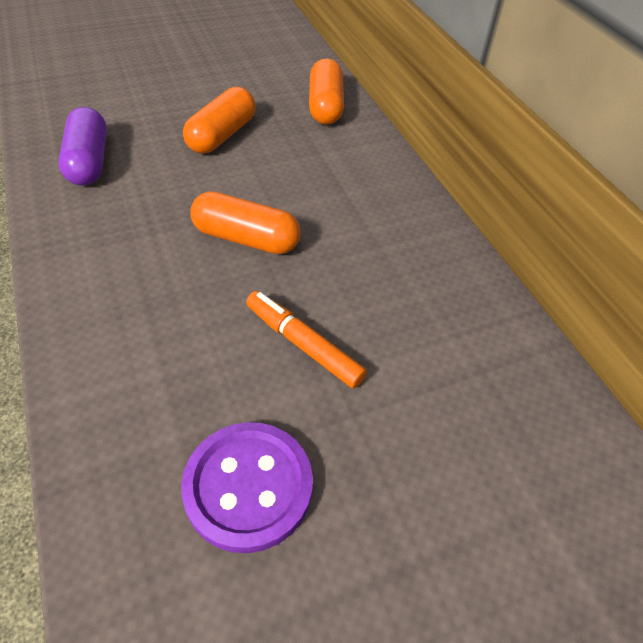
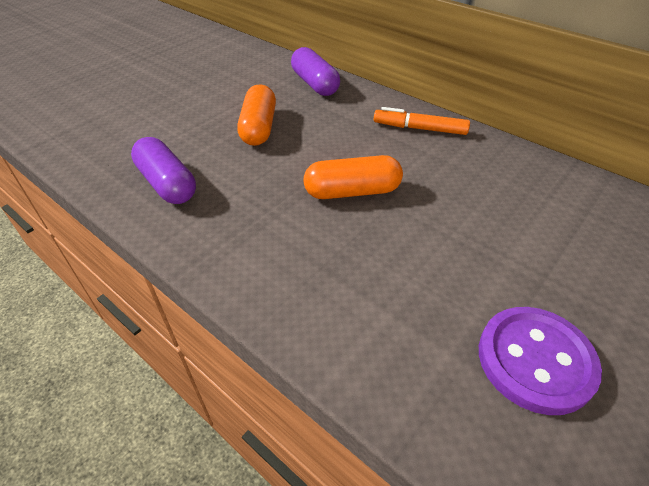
camera: 25 degrees left, 5 degrees down
(303, 344) = (467, 246): orange marker -> orange marker (419, 129)
(325, 106) = (315, 84): orange capsule -> purple capsule

